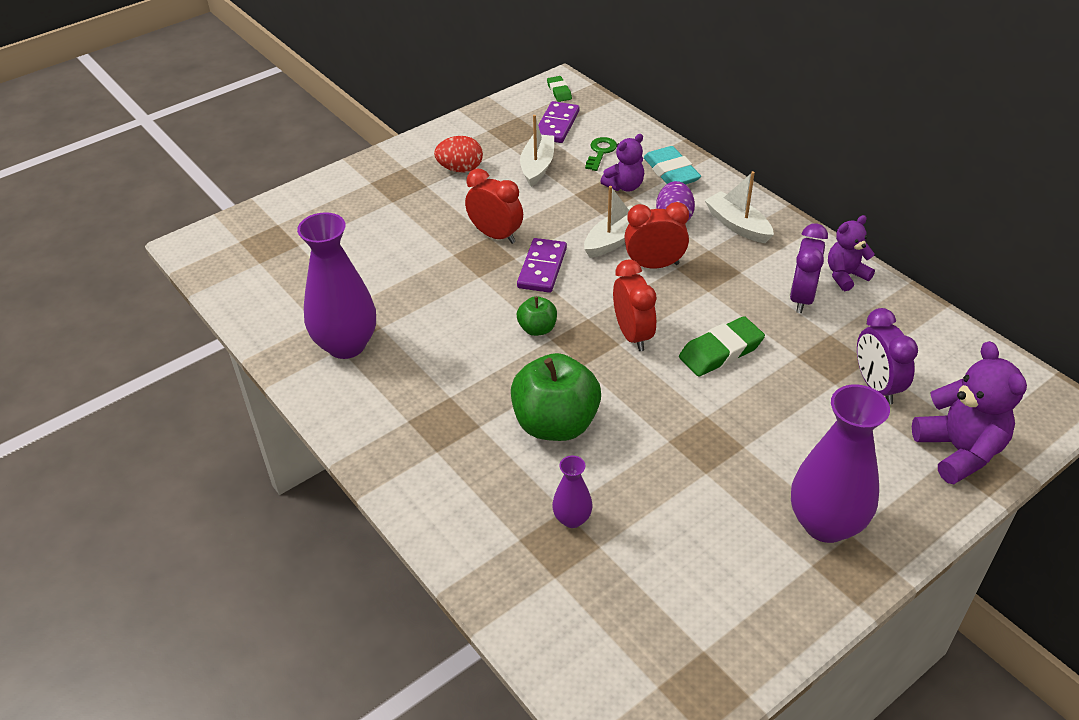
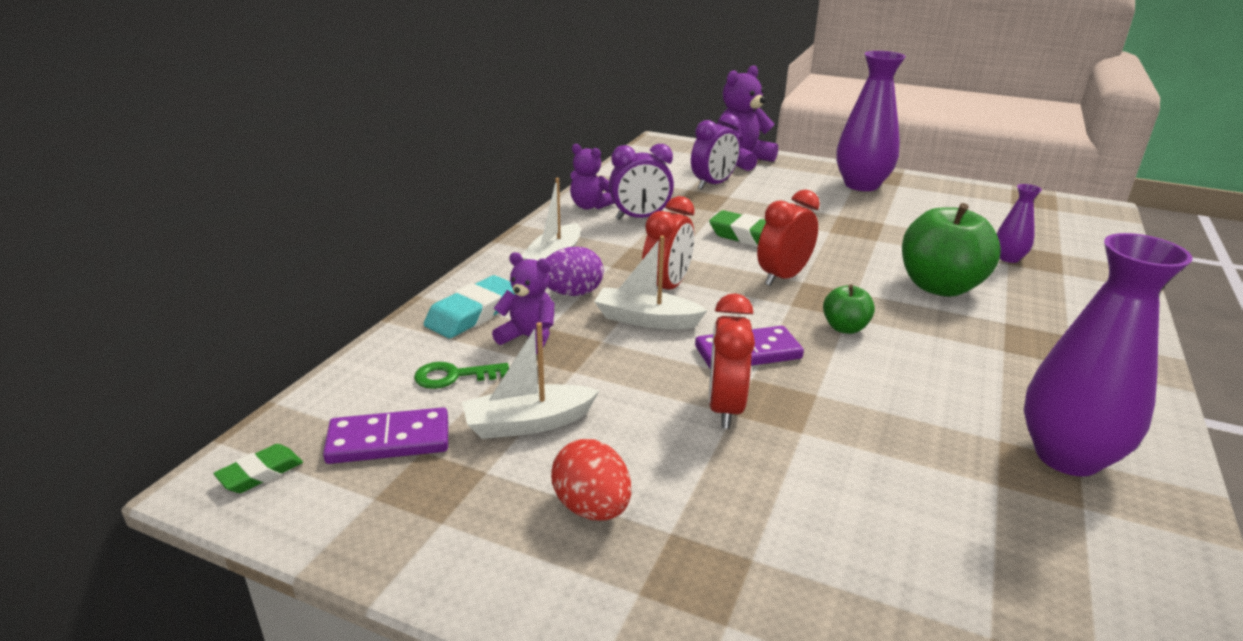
camera: 120 degrees left, 15 degrees down
(654, 265) = (667, 288): red clock -> red clock turned 120 degrees counterclockwise

